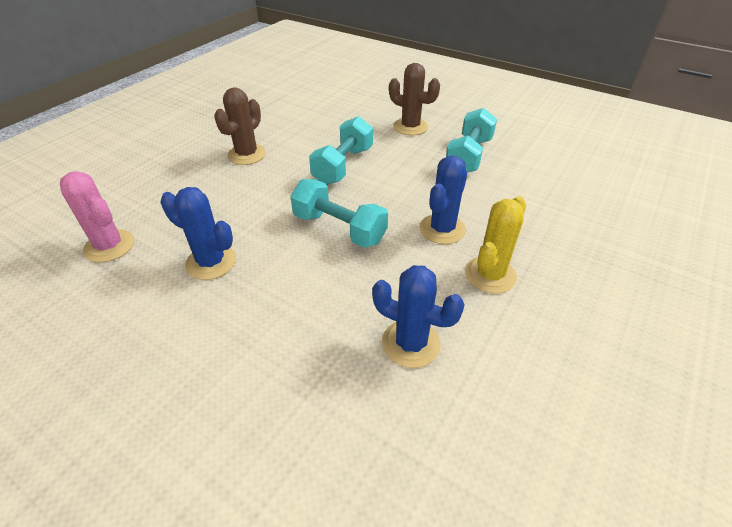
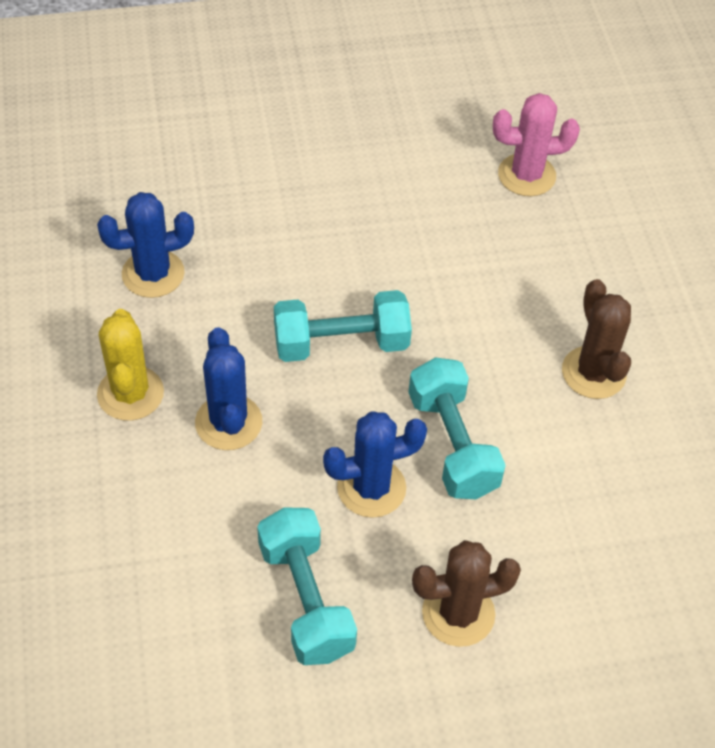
camera: 135 degrees right, 10 degrees up
(211, 262) = (413, 224): blue cactus -> blue cactus (371, 488)

